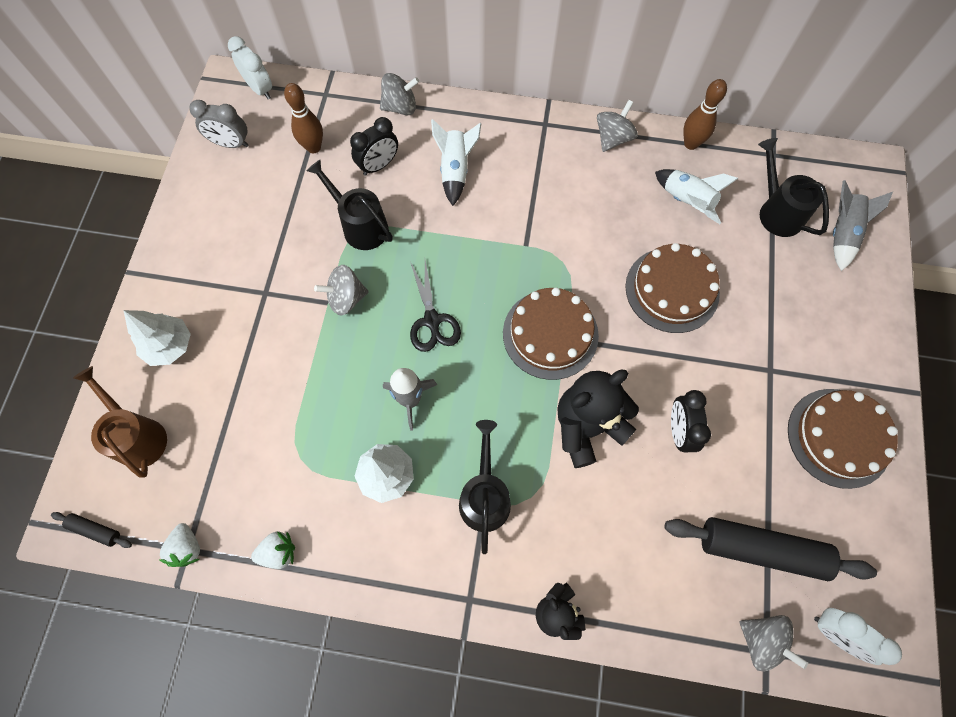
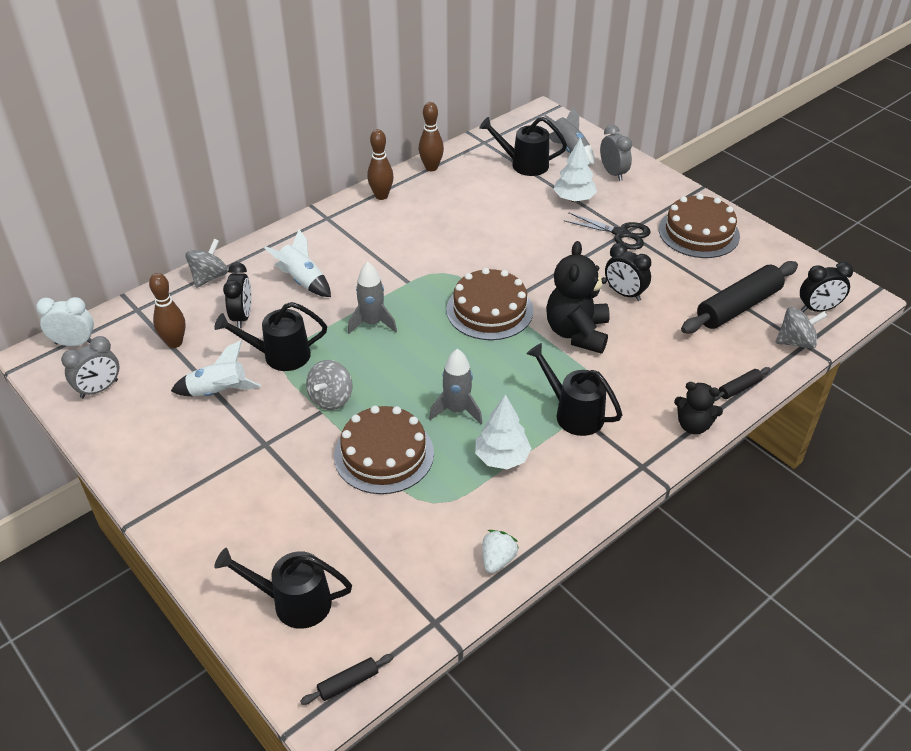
camera: 50 degrees left, 25 degrees down
(137, 435) = (293, 602): brown watering can -> black watering can
(170, 346) = (235, 533): white tree -> white tree (574, 199)
(187, 547) = (433, 621): white strawberry -> none
(432, 320) = (407, 362): black scissors -> black scissors (620, 234)
(453, 259) = (372, 323): none -> grey rocket
(613, 138) = (381, 196): grey spinning top -> brown bowling pin
(643, 624) = (739, 388): none -> black rolling pin
(672, 289) = (524, 237): brown cake -> brown cake (384, 454)
(686, 201) = (469, 194): white rocket -> white rocket (218, 392)
(834, 633) = (818, 309): white clock -> black clock
(848, 295) = (613, 173): none -> grey clock

